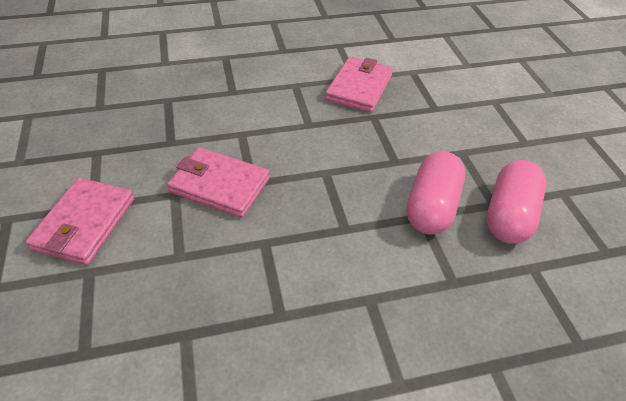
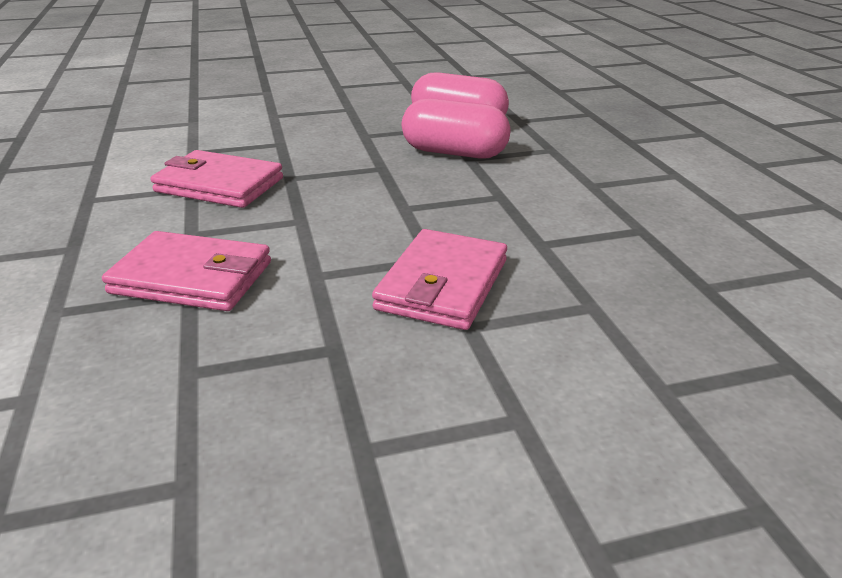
camera: 90 degrees left, 15 degrees down
(84, 224) = (567, 419): pink wallet -> pink wallet (192, 278)

